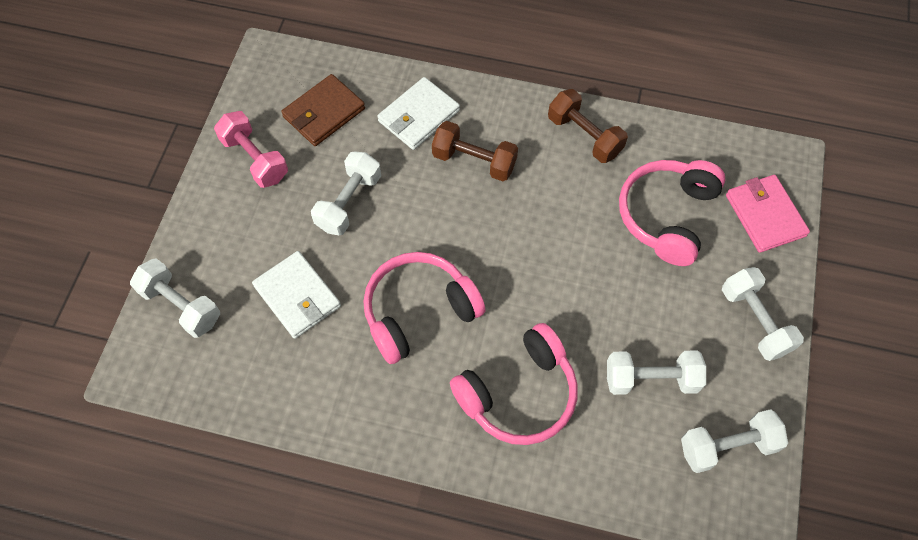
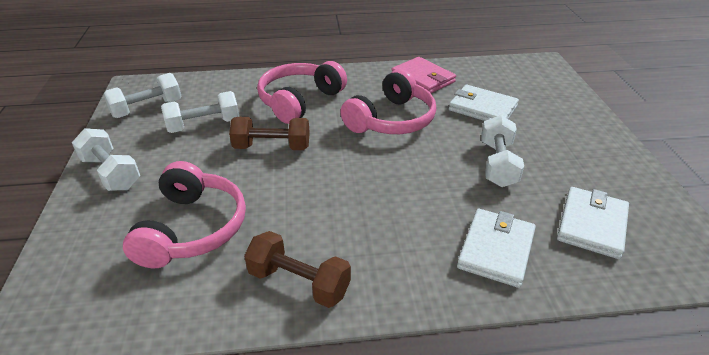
camera: 160 degrees right, 25 degrees down
(181, 305) = (551, 89): white dumbbell -> none
(255, 159) = (606, 172): pink dumbbell -> none
(324, 113) = (591, 224): brown wallet -> white wallet
(474, 161) = (409, 224): brown dumbbell -> brown dumbbell (272, 147)
(765, 215) = (78, 257): pink wallet -> pink wallet (423, 78)

